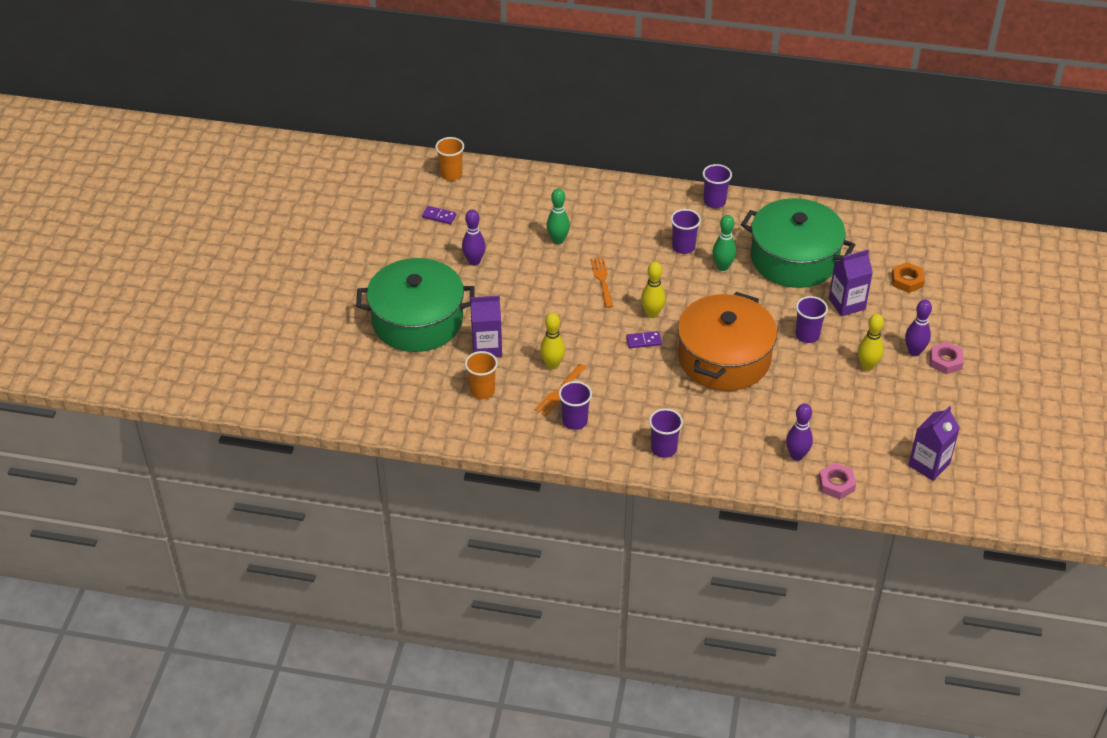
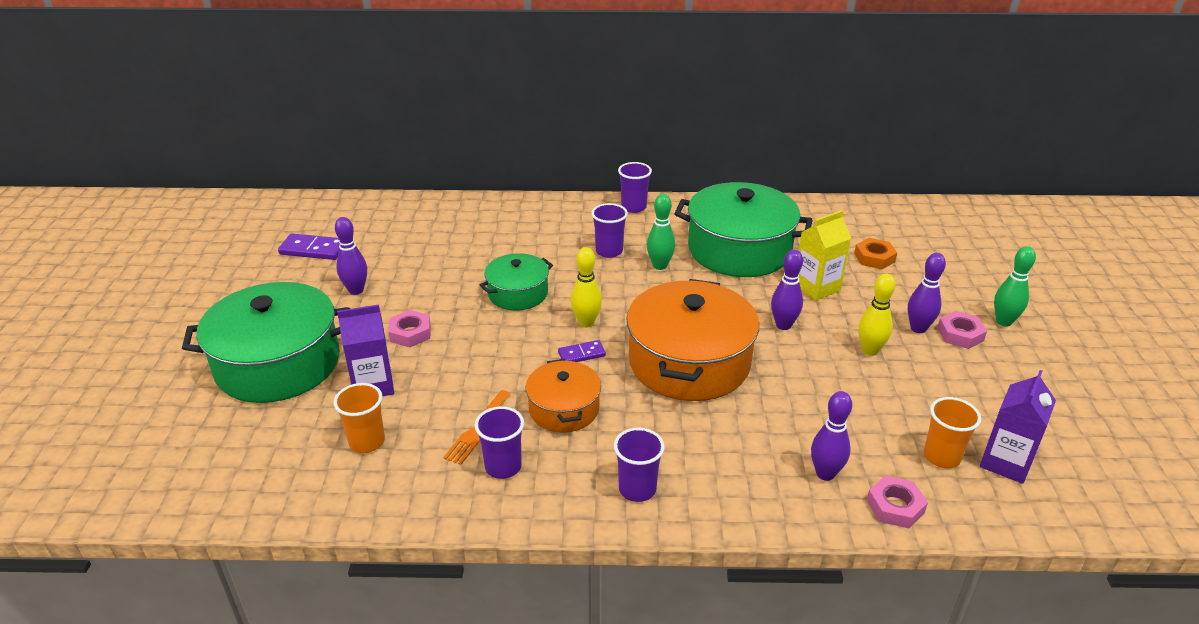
camera: 10 degrees left, 10 degrees down
(439, 216) = (313, 250): purple domino -> purple domino, size x1.60
(451, 174) = (329, 210): orange cup -> orange cup (941, 457)
(515, 306) = (410, 333): none -> pink nut
(552, 365) = (464, 396): yellow bowling pin -> none
(558, 240) = (459, 259): green bowling pin -> green bowling pin (1003, 321)
(602, 280) = (518, 293): orange fork -> green pot
(623, 384) = (564, 409): none -> orange pot
(807, 335) = (783, 325): purple cup -> purple bowling pin
(846, 304) = (816, 287): purple carton -> yellow carton

